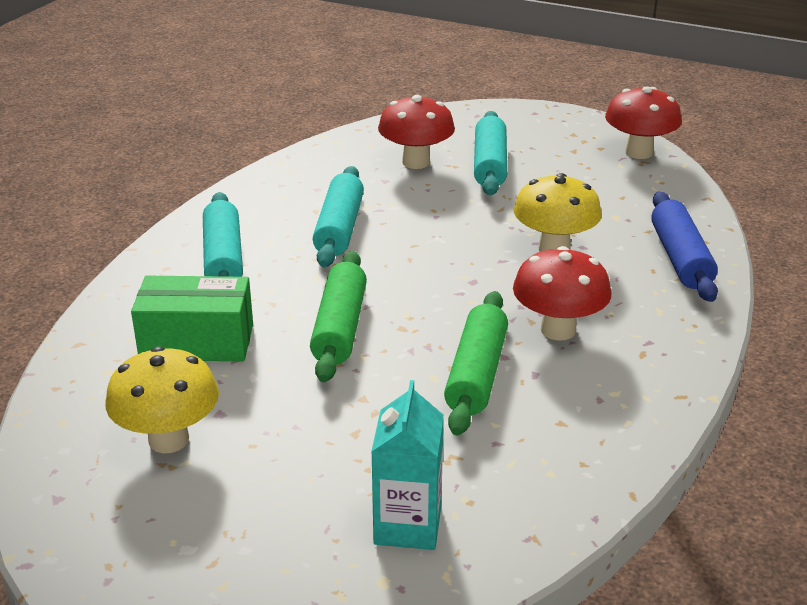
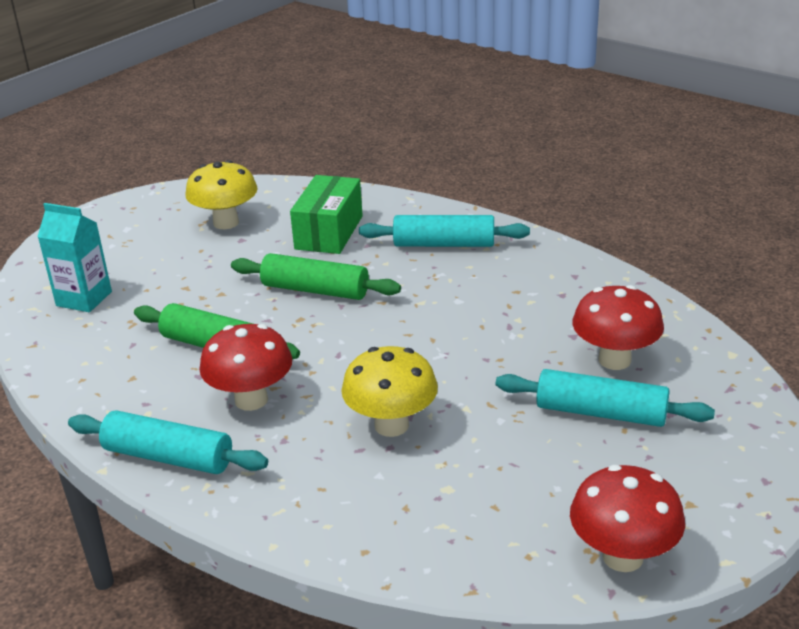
camera: 105 degrees right, 0 degrees up
(339, 228) = (477, 301): turquoise rolling pin -> turquoise rolling pin (168, 457)
(680, 258) = (335, 516): blue rolling pin -> none

